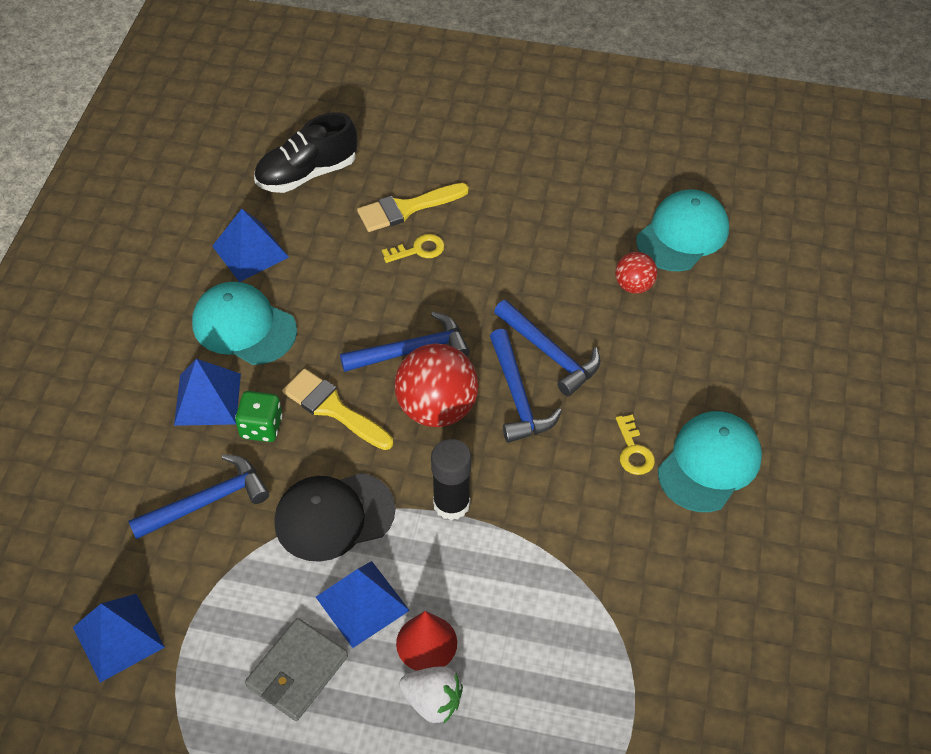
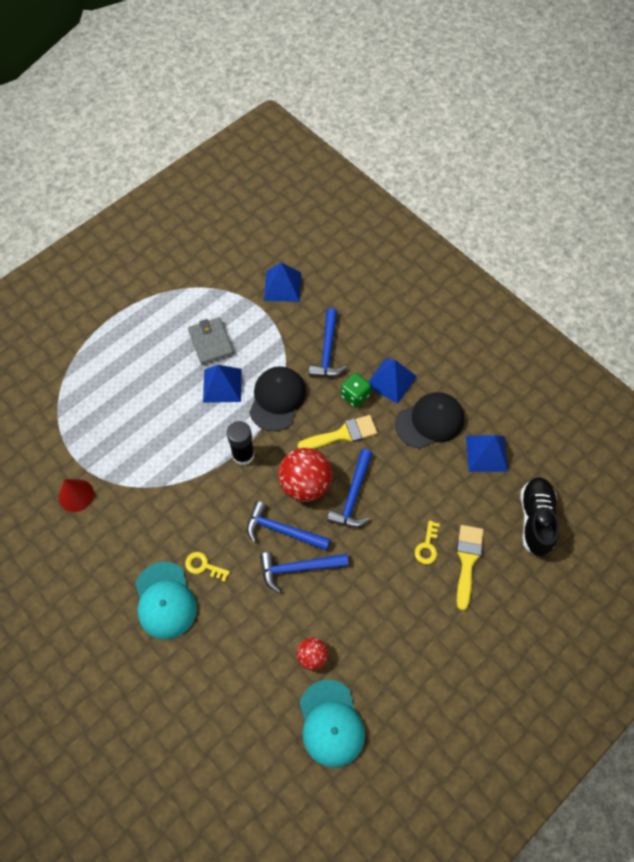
camera: 125 degrees right, 10 degrees up
(244, 326) = (429, 421): turquoise cap -> black cap
(426, 643) = (181, 400): red cone -> red cone (76, 495)
(432, 701) = (153, 386): white strawberry -> none

